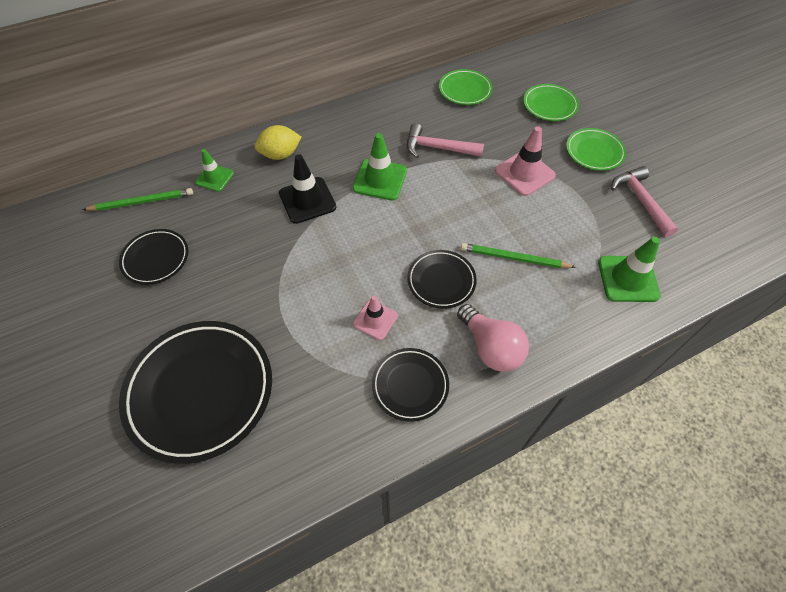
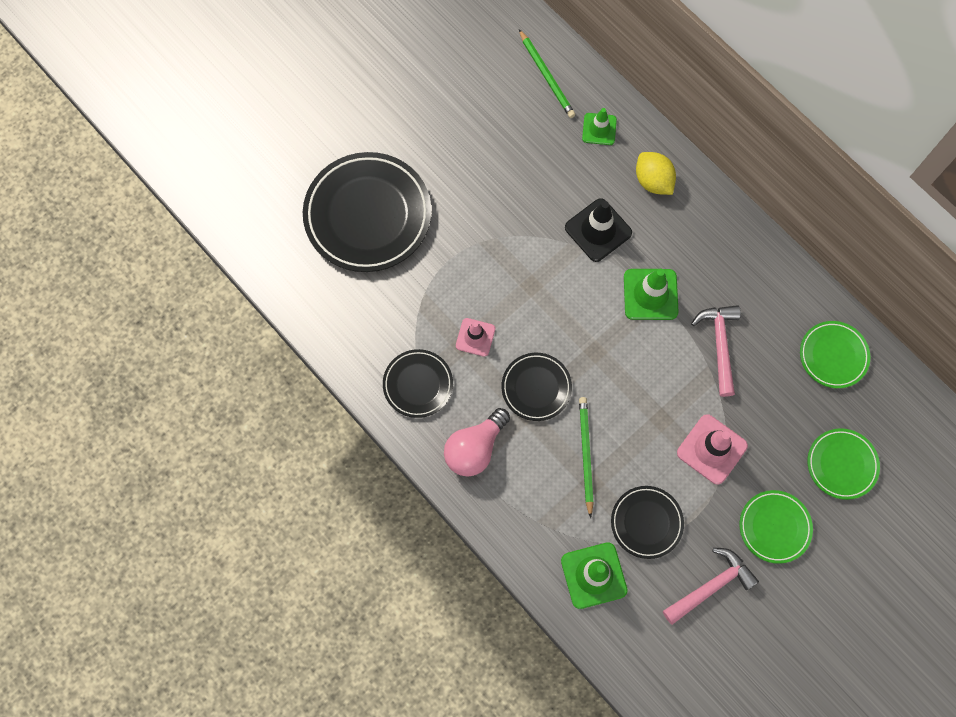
camera: 75 degrees right, 15 degrees up
(156, 259) = (485, 120): black plate -> black plate (646, 522)

